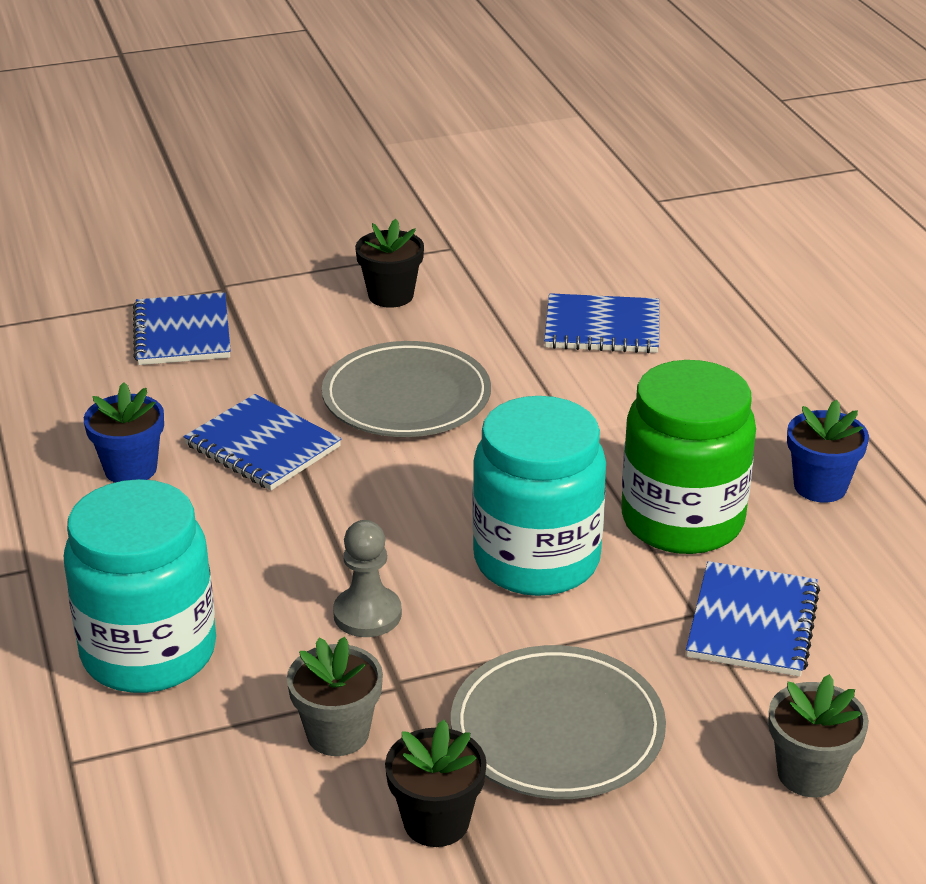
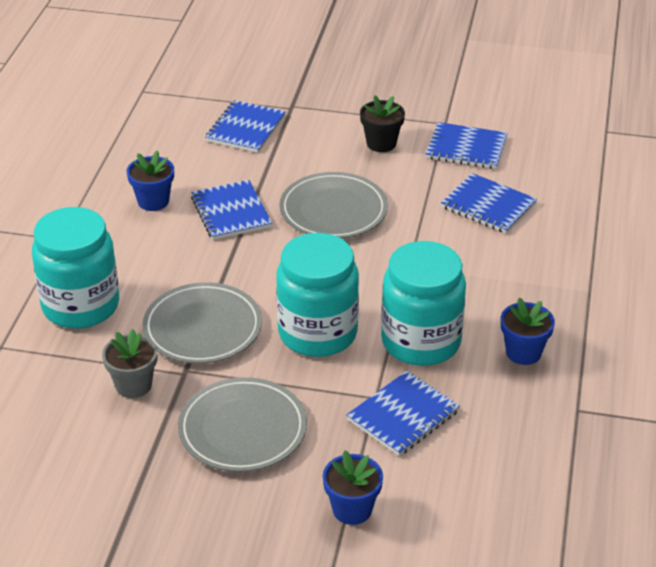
camera: 30 degrees right, 5 degrees up
(367, 614) = (202, 328): grey pawn -> grey plate
(436, 822) = (141, 450): black flower pot -> none
(507, 269) = (466, 148): none -> blue notebook
(682, 520) = (421, 342): green jar -> turquoise jar
(809, 773) = (352, 509): grey flower pot -> blue flower pot

